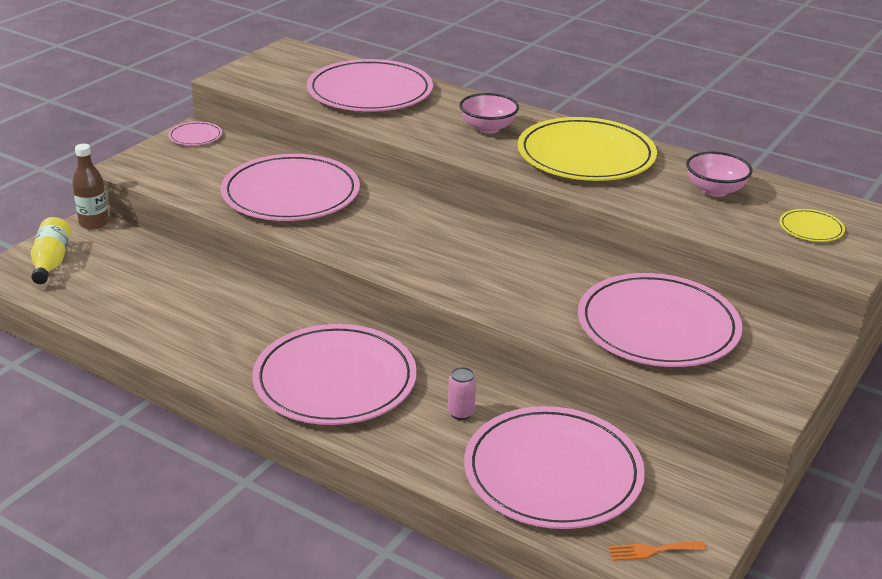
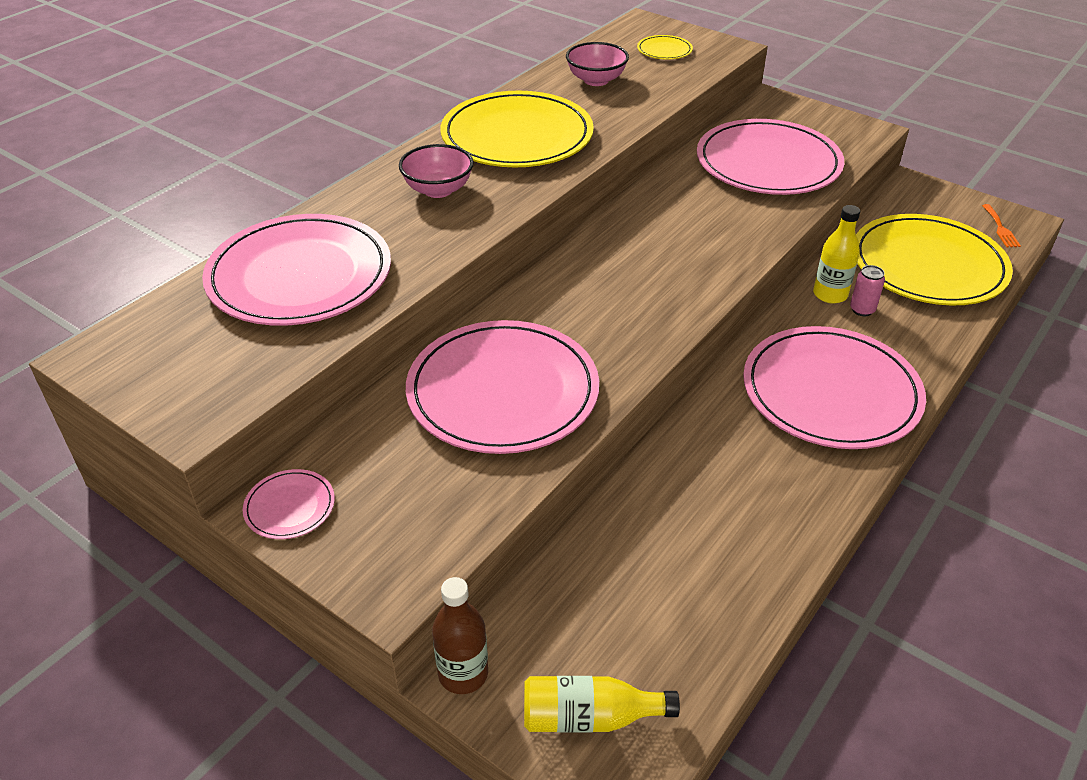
camera: 85 degrees left, 10 degrees up
(484, 395) = (830, 294): none -> yellow bottle
(553, 472) = (928, 265): pink plate -> yellow plate

